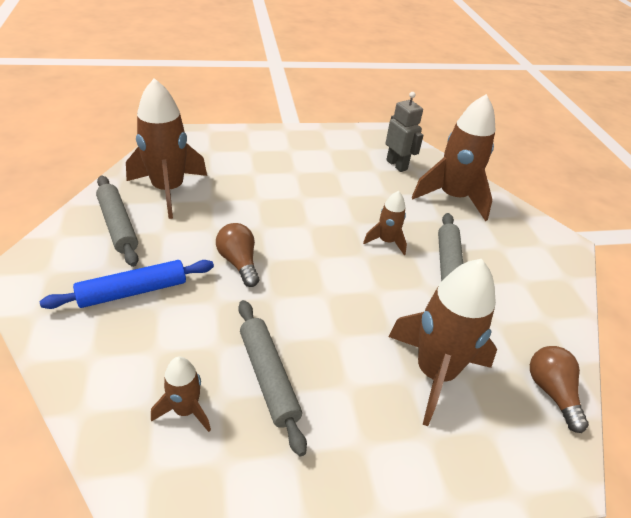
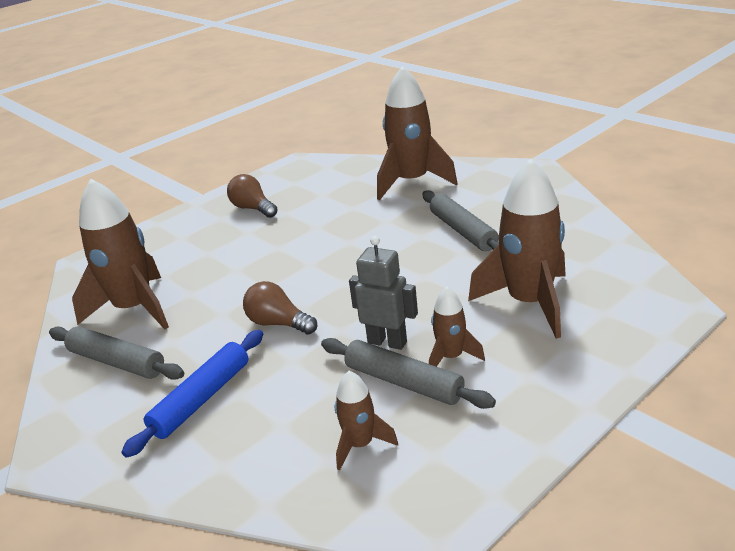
camera: 25 degrees left, 10 degrees down
(386, 241) = (392, 240): brown rocket -> brown rocket (451, 357)
(397, 165) = (337, 182): grey robot -> grey robot (387, 342)
(551, 392) = (622, 266): brown light bulb -> brown light bulb (253, 208)

